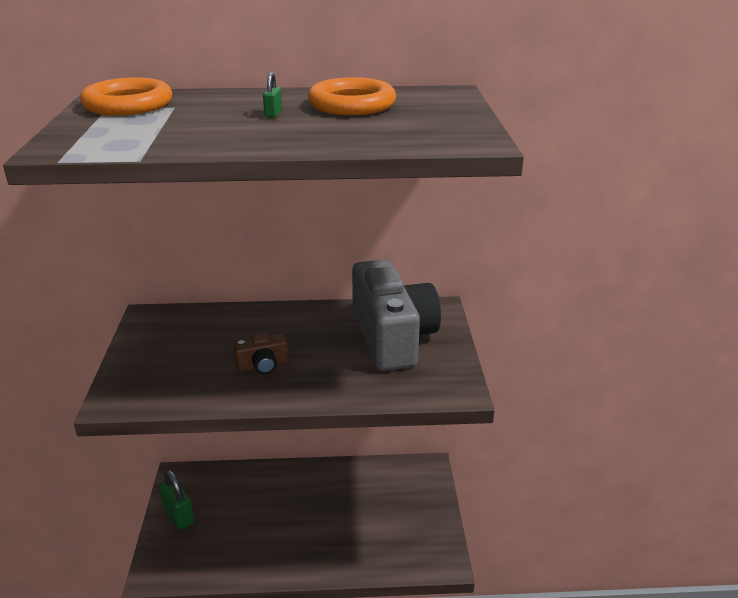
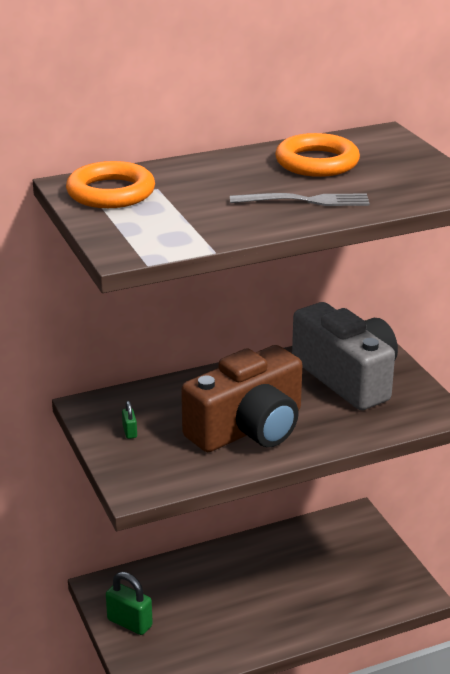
camera: 20 degrees left, 0 degrees up
(263, 365) = (248, 428): brown camera -> brown camera, size x2.37
(273, 113) = (261, 183): green padlock -> green padlock (130, 432)
(296, 131) = (306, 201): none -> grey fork

